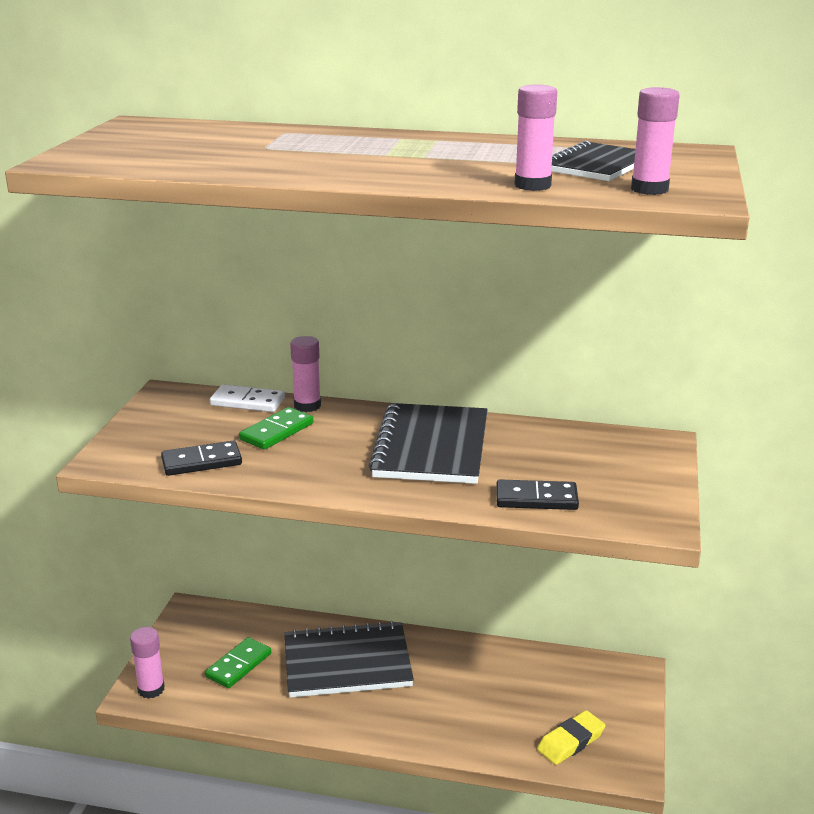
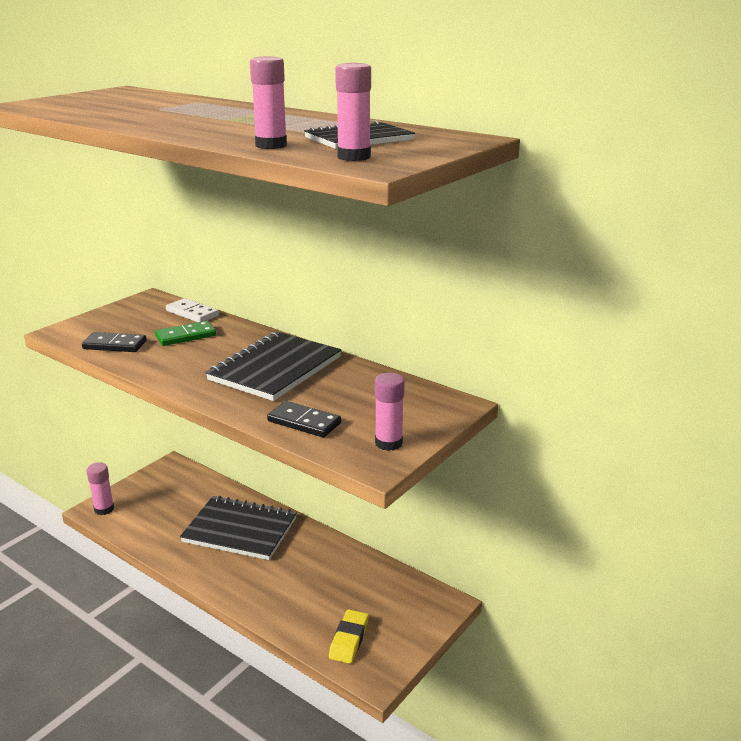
camera: 25 degrees right, 0 degrees up
(238, 665) = (169, 510): green domino -> none
(307, 406) = (227, 323): pink glue stick -> pink glue stick (388, 443)
(570, 741) = (349, 639): yellow eraser -> yellow eraser turned 60 degrees counterclockwise

